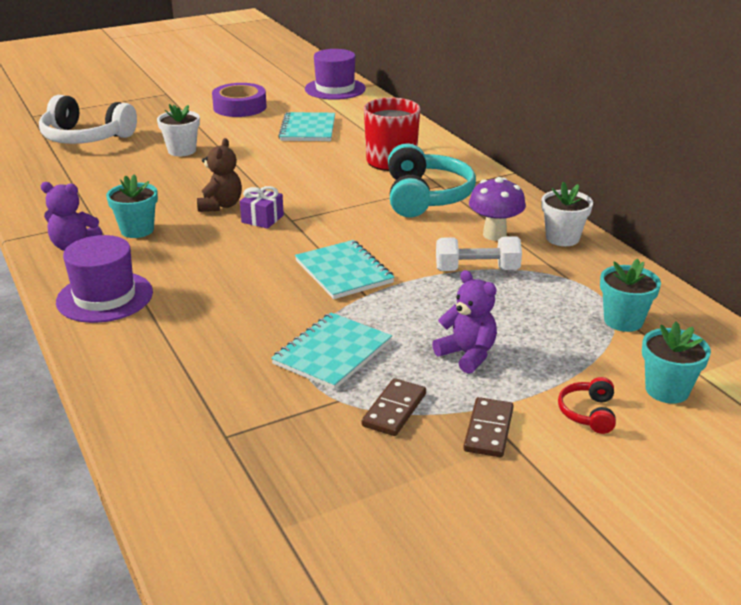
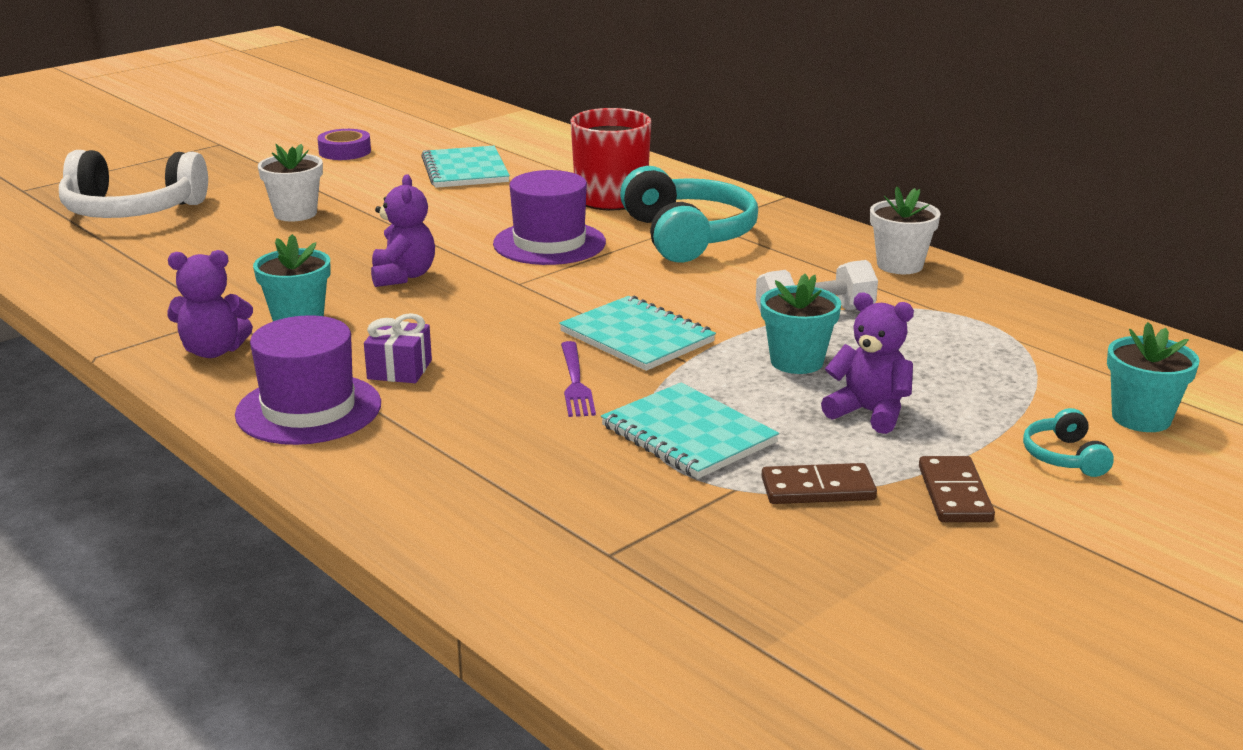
camera: 15 degrees left, 5 degrees down
(220, 205) = (403, 276): brown teddy bear -> purple teddy bear
(240, 107) = (345, 151): purple tape -> purple tape, size x0.65
(262, 219) = (476, 286): purple gift -> purple gift (399, 369)
(282, 301) = (575, 382): none -> purple fork
(332, 353) = (688, 434): turquoise notebook -> turquoise notebook turned 60 degrees counterclockwise
(335, 89) = (470, 118): purple hat -> purple hat (549, 243)
(394, 410) = (818, 489): brown domino -> brown domino turned 75 degrees clockwise
(494, 235) = (810, 271): purple mushroom -> none
(588, 413) = (1064, 457): red headphones -> turquoise headphones
(623, 321) = (1038, 349): turquoise flower pot -> turquoise flower pot (796, 362)

